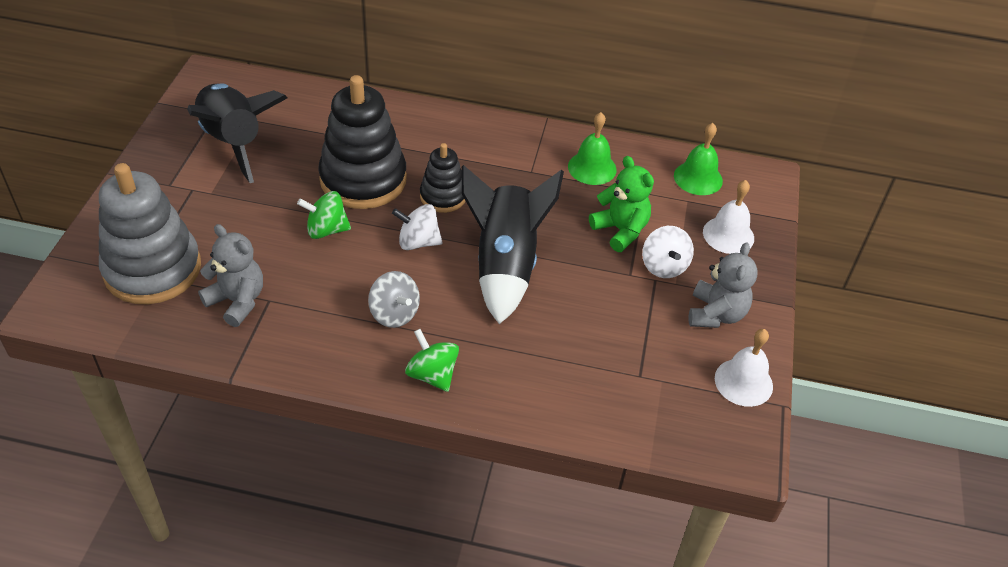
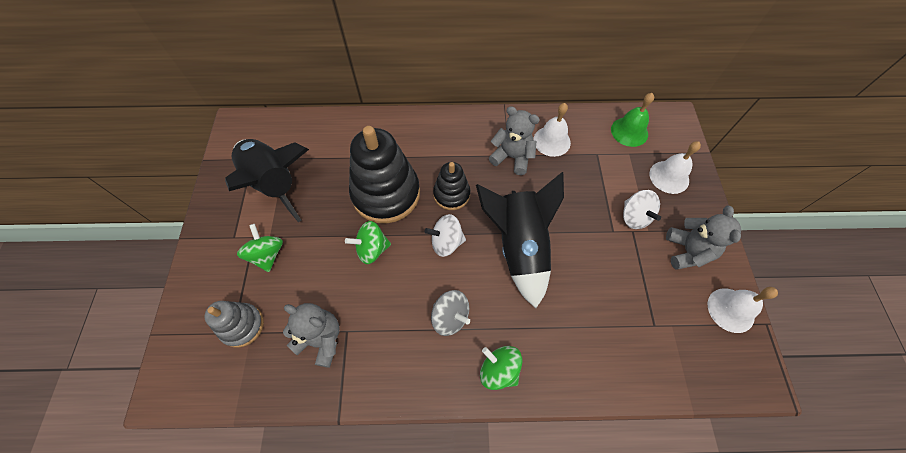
camera: 10 degrees left, 15 degrees up
(153, 269) = (242, 326): grey stacking toy -> grey stacking toy, size x0.54
(202, 209) = (267, 255): none -> green spinning top
(534, 174) = (512, 157): none -> grey teddy bear
(592, 168) = (551, 141): green bell -> white bell
(620, 230) = (592, 192): green teddy bear -> none

